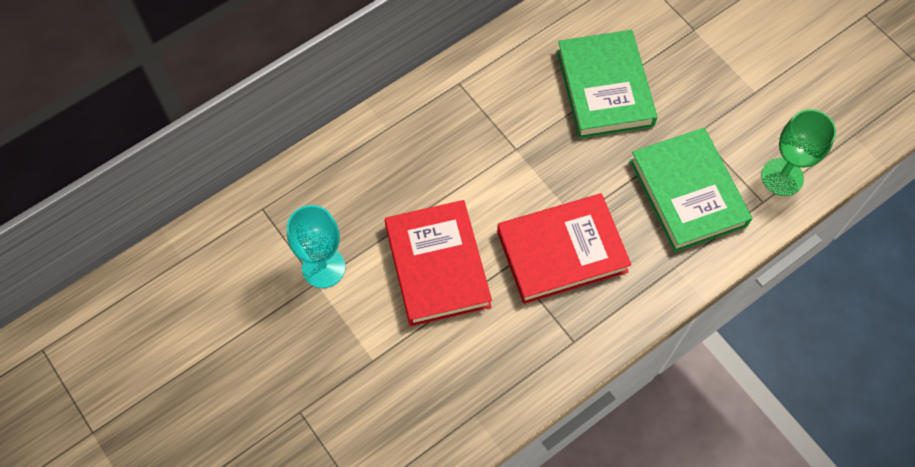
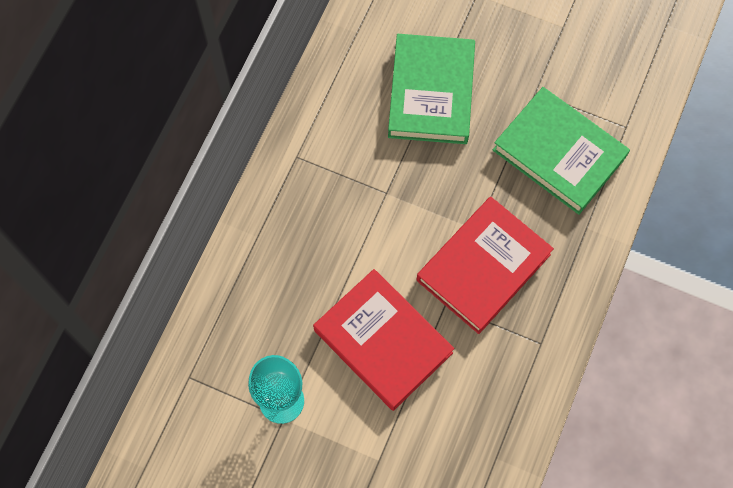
camera: 30 degrees left, 5 degrees up
(604, 88) = (431, 93): green book -> green book turned 45 degrees clockwise
(782, 177) = (629, 95): green goblet -> none

